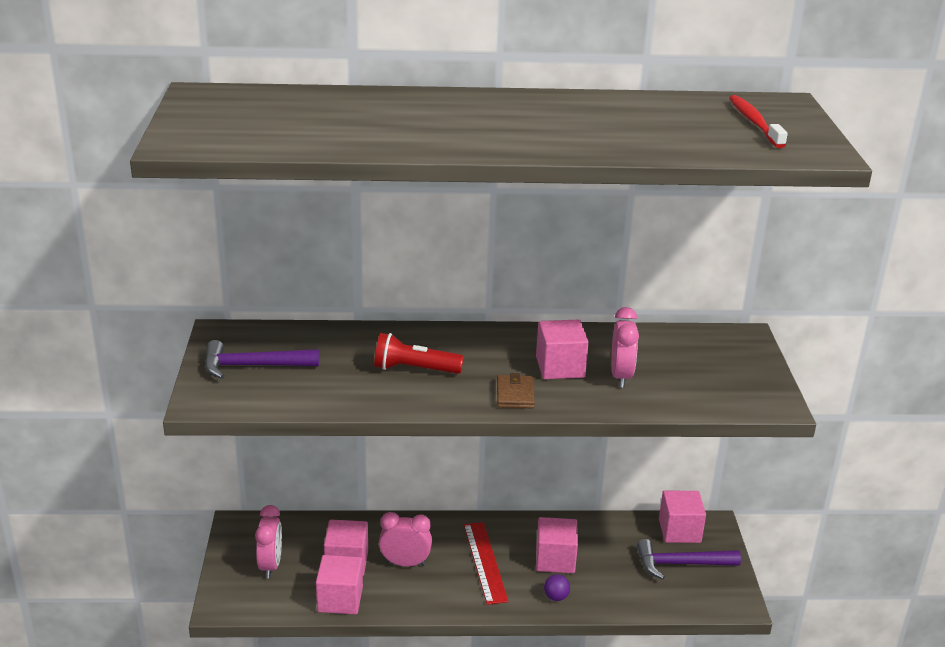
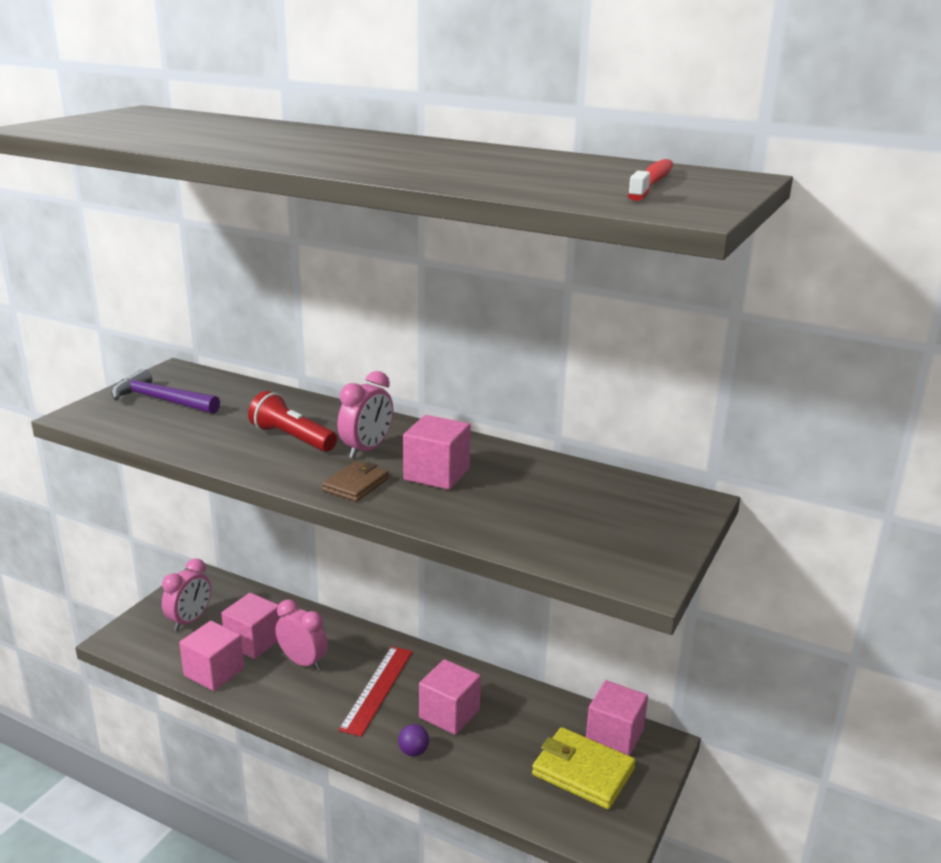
camera: 30 degrees right, 5 degrees down
(621, 376) = (491, 499): pink clock -> pink clock (367, 449)
(680, 564) = (583, 772): purple hammer -> yellow wallet

